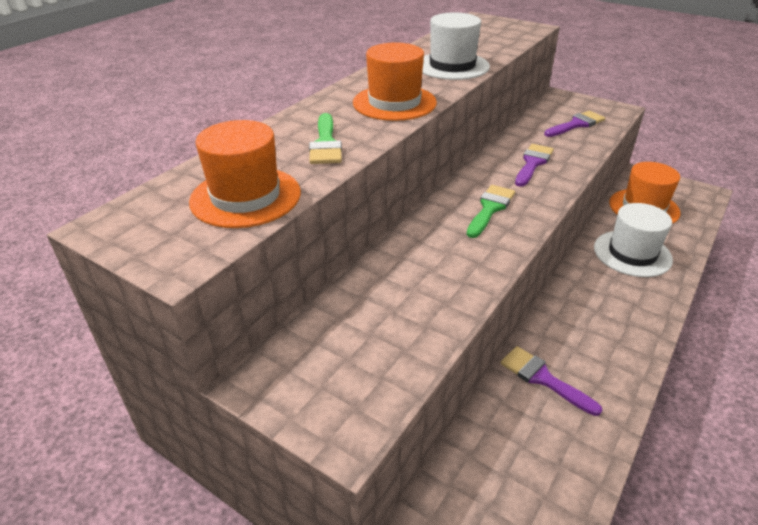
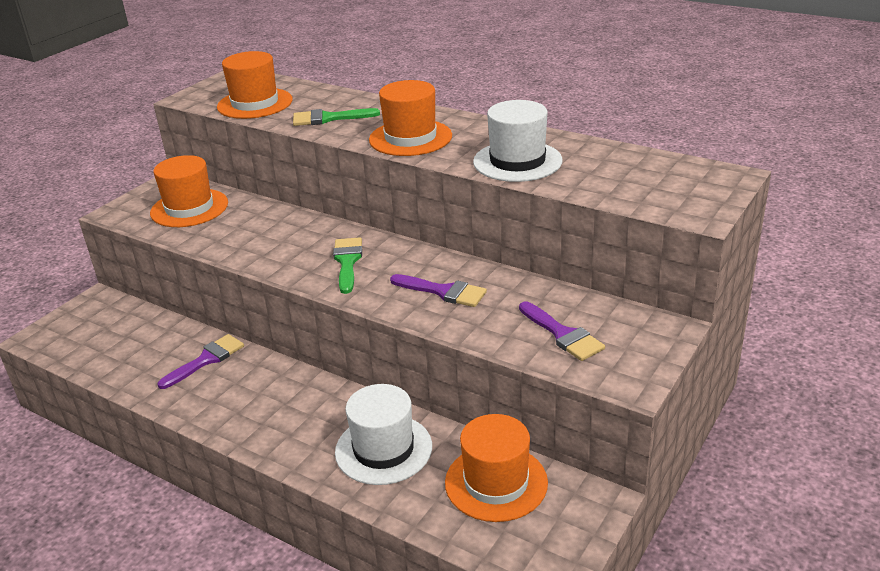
camera: 90 degrees right, 5 degrees down
(352, 342) = (189, 208): none -> orange hat
(490, 208) = (347, 262): green brush -> green brush turned 120 degrees counterclockwise

